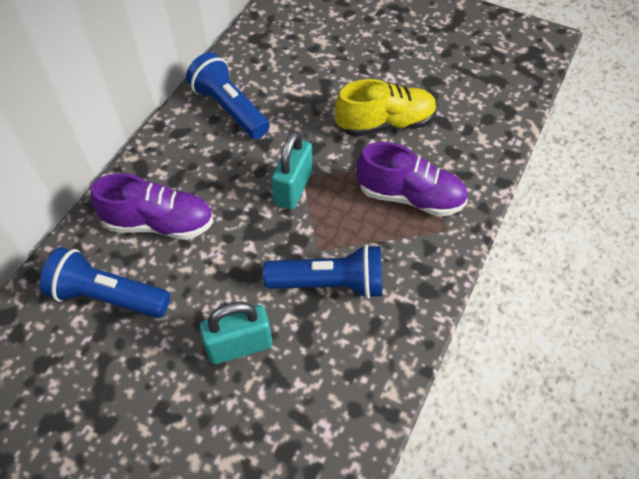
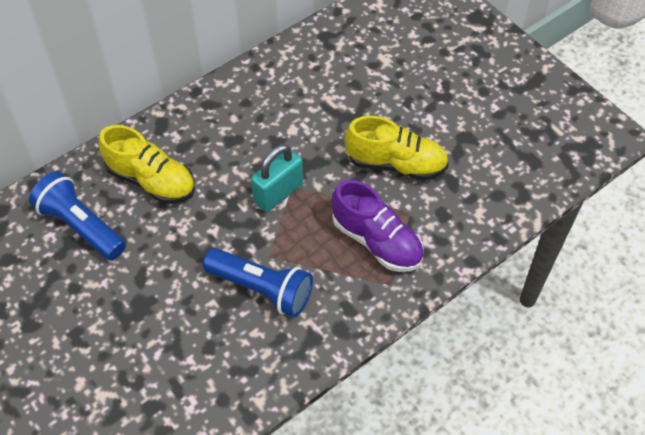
camera: 25 degrees right, 0 degrees up
(159, 223) = (151, 180): purple shoe -> yellow shoe
(229, 109) = (264, 98): blue flashlight -> none
(239, 346) = (160, 310): turquoise padlock -> none

